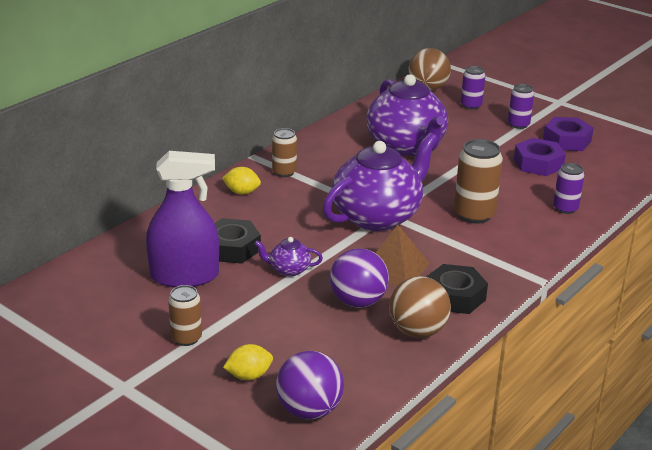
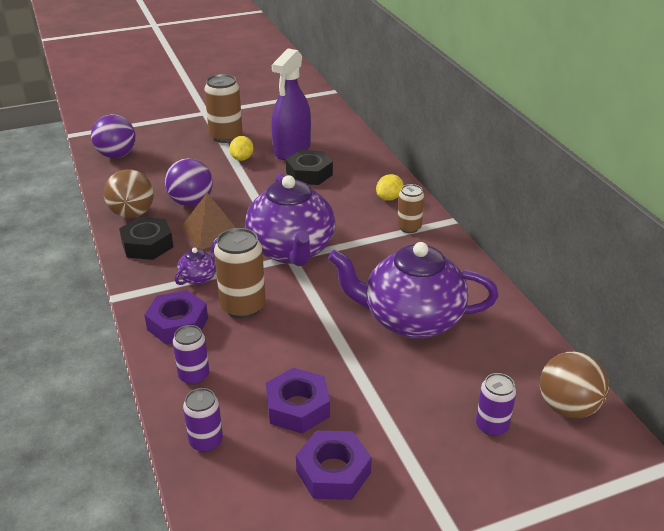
camera: 120 degrees right, 5 degrees up
(186, 338) = (226, 136): brown can -> brown can, size x1.62
(249, 376) = (168, 146): yellow lemon -> yellow lemon (242, 158)
(289, 269) = (258, 187): purple teapot -> purple teapot (199, 277)
(518, 124) = (408, 446): purple can -> purple can (206, 441)
(529, 235) = (177, 324): none -> purple nut

